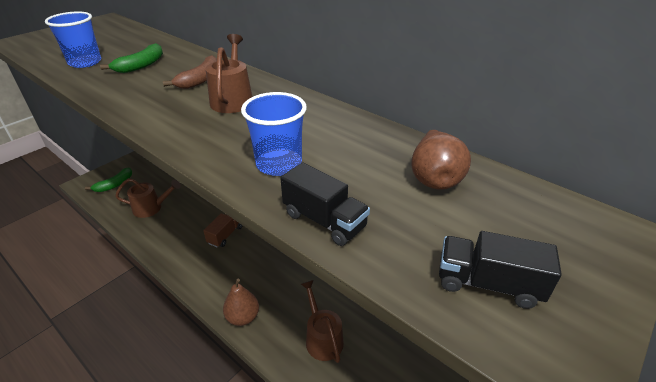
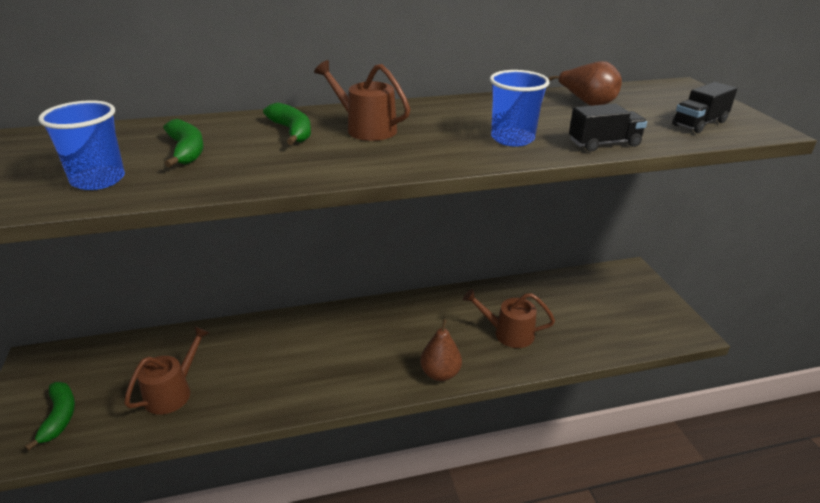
camera: 55 degrees left, 5 degrees down
(201, 80) = (292, 131): brown banana -> green banana
(225, 235) = (308, 344): brown truck -> none

